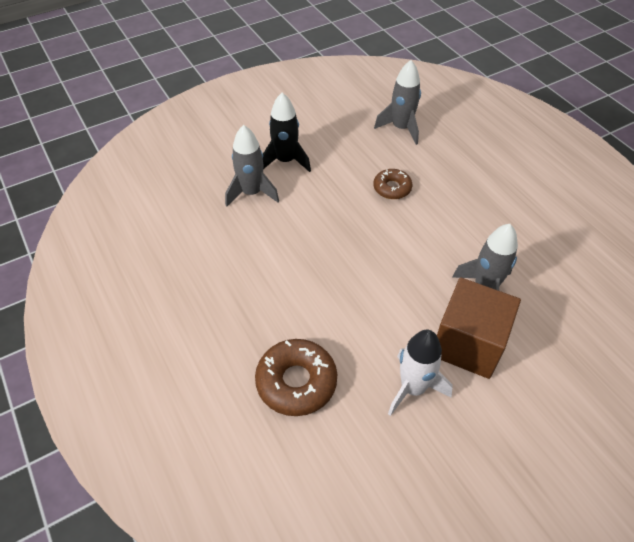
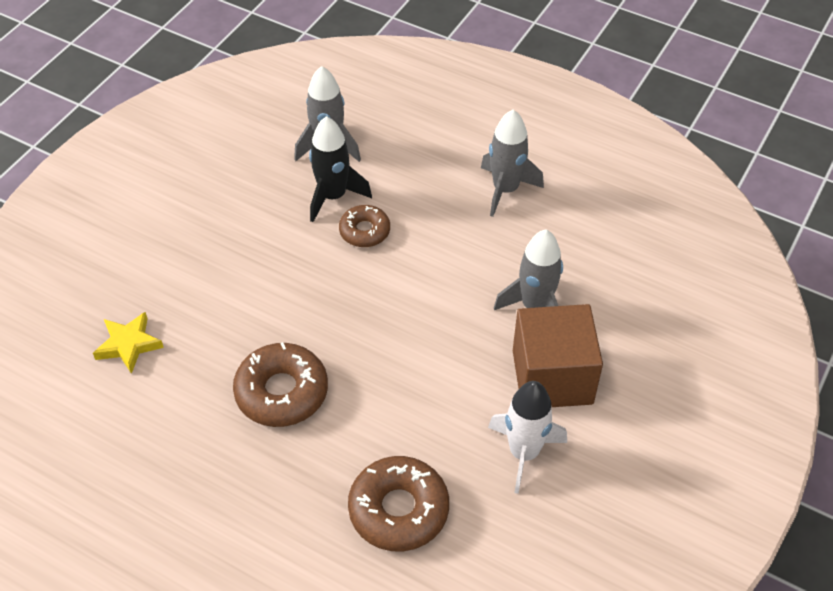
camera: 30 degrees left, 0 degrees up
(199, 195) = (129, 344): none -> yellow star
(251, 193) = (196, 312): grey rocket -> grey rocket (505, 189)
(271, 265) = (282, 392): none -> brown donut
(285, 161) = (211, 251): black rocket -> black rocket (333, 196)

